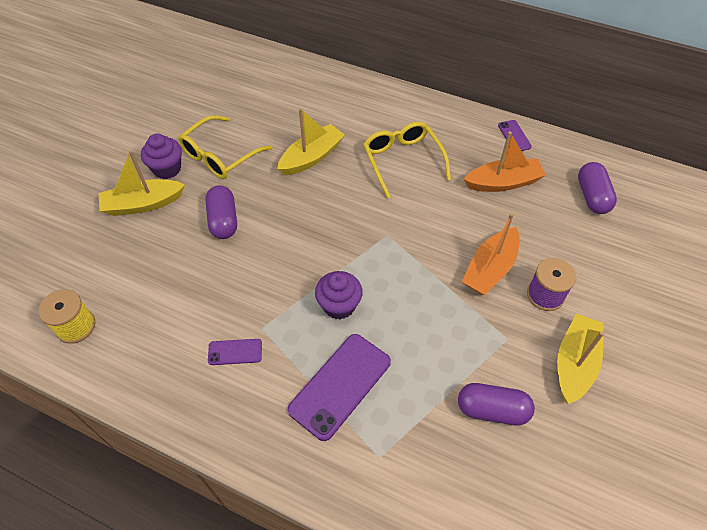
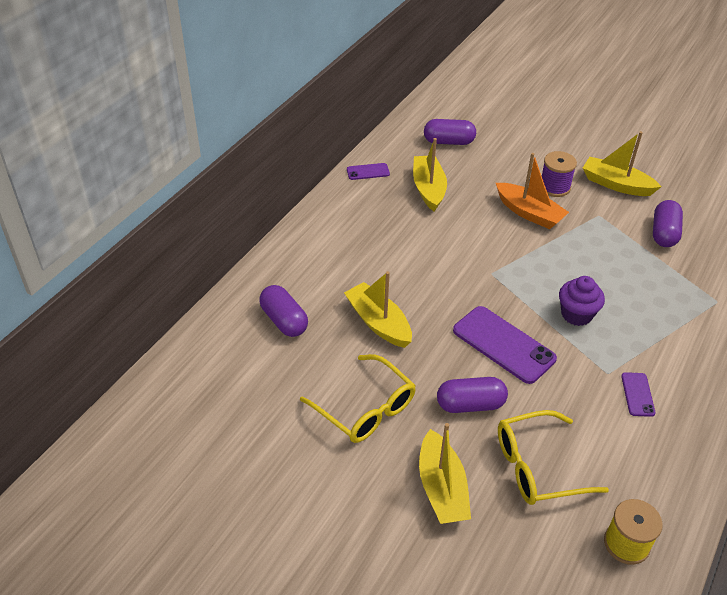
camera: 85 degrees left, 10 degrees down
(167, 169) = (382, 465): purple cupcake -> none
(308, 102) = (284, 320): none -> purple capsule
(340, 385) = (659, 320): purple phone -> purple phone (503, 344)
(402, 161) = (392, 251): yellow glasses -> yellow glasses (537, 467)
(503, 183) = (428, 189): orange boat -> yellow boat

